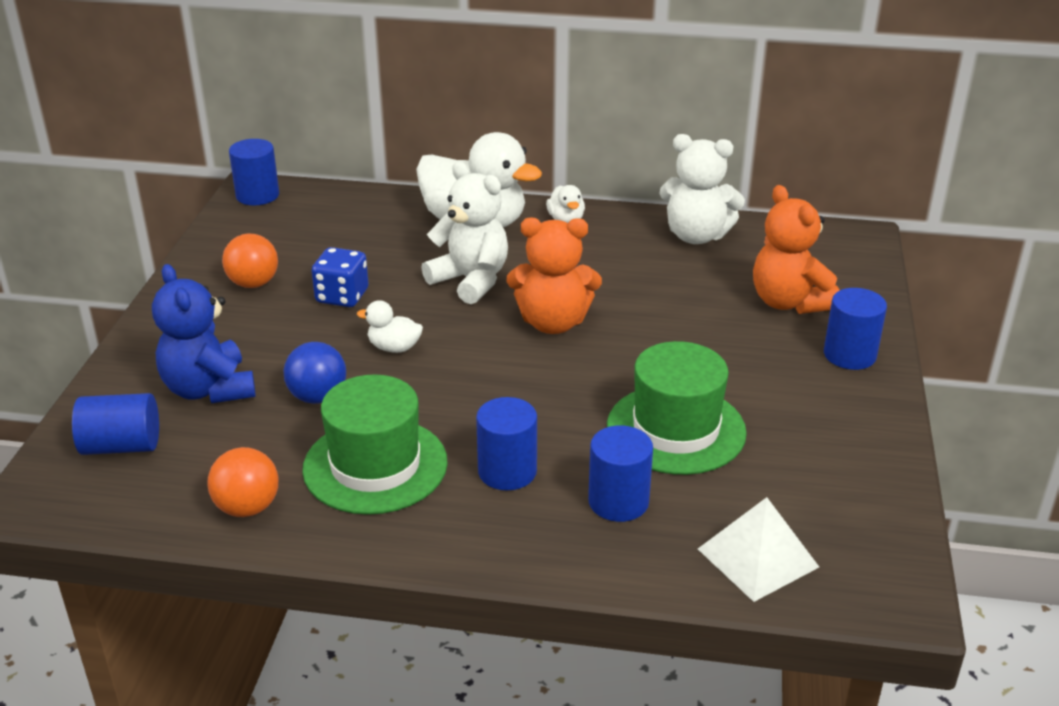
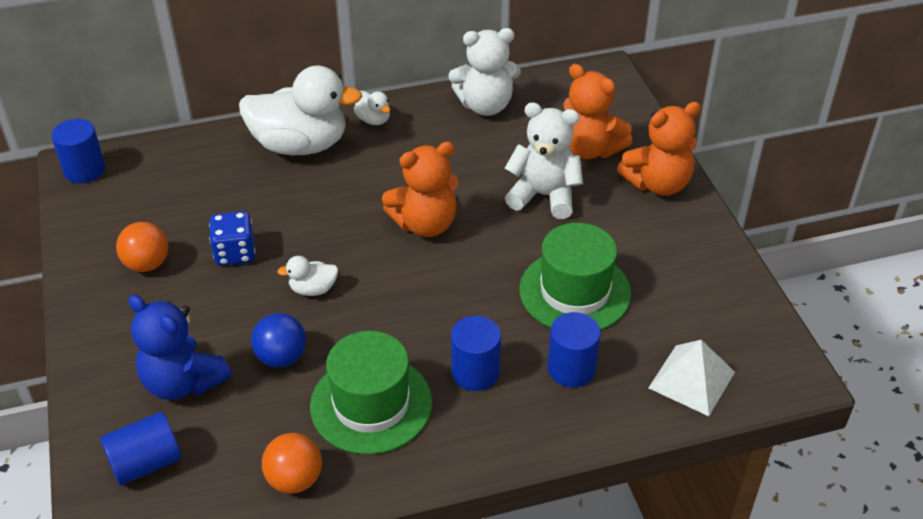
camera: 25 degrees left, 10 degrees up
(471, 281) = (333, 203): white teddy bear -> white teddy bear (544, 196)
(849, 355) = (658, 184): blue cylinder -> orange teddy bear

